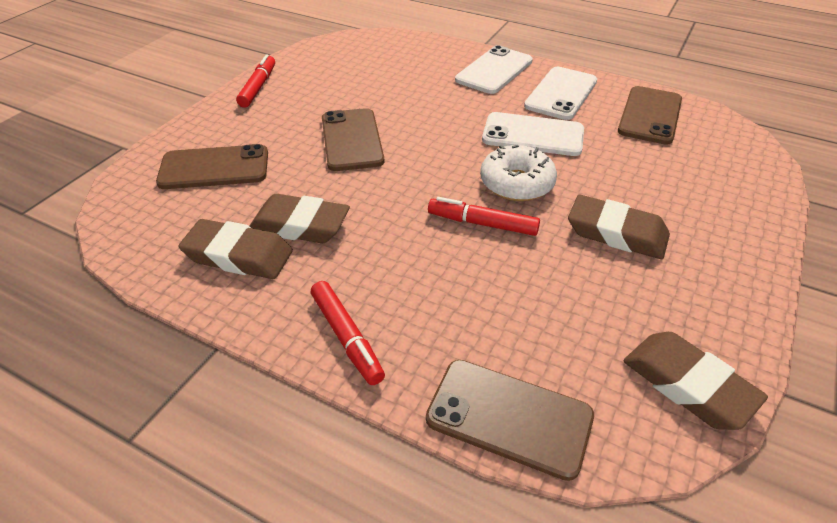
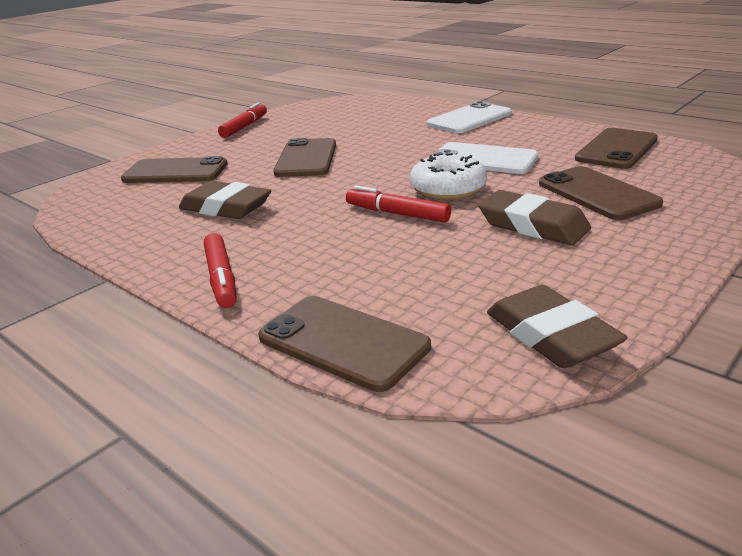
camera: 15 degrees right, 15 degrees down
(238, 255) = (160, 223): brown eraser -> none
(561, 93) = (529, 134): white phone -> none
(656, 183) = (597, 194): none -> brown phone

